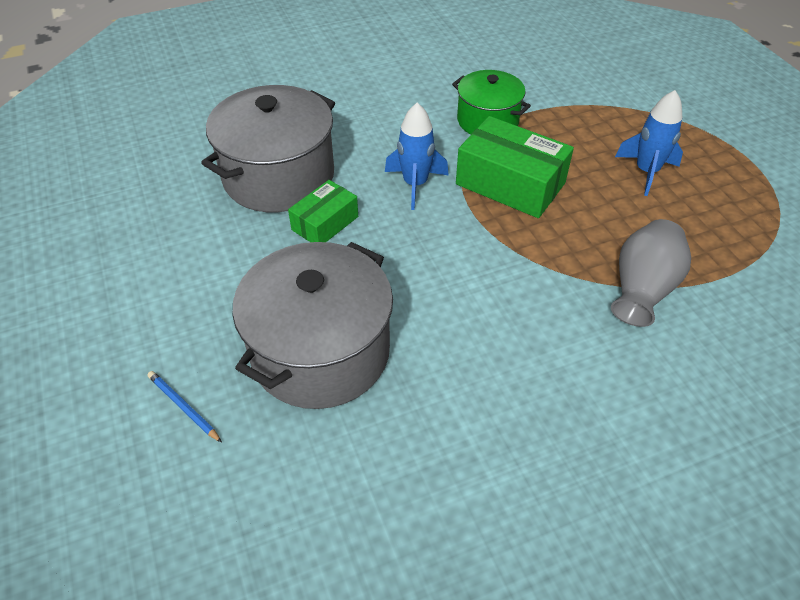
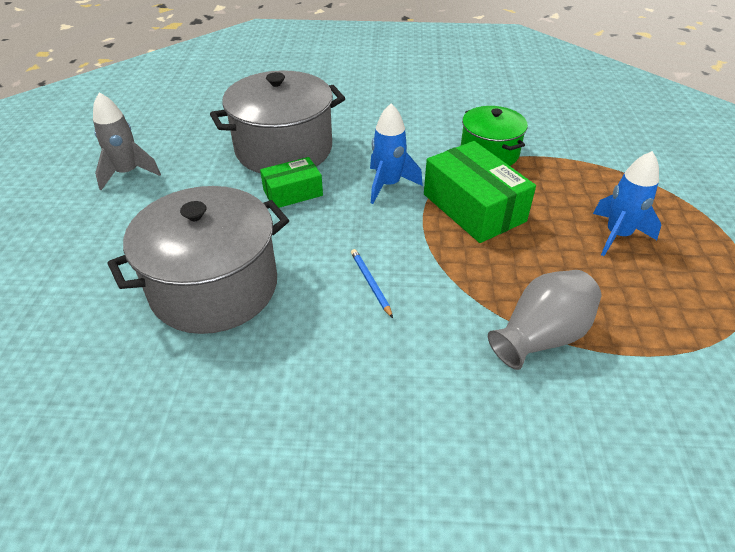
camera: 25 degrees right, 5 degrees down
(120, 259) = (128, 173): none -> grey rocket
(183, 407) = (85, 290): blue pencil -> blue pencil (370, 283)

